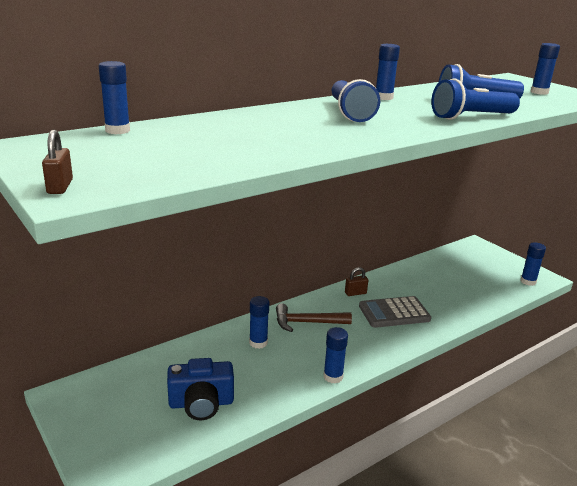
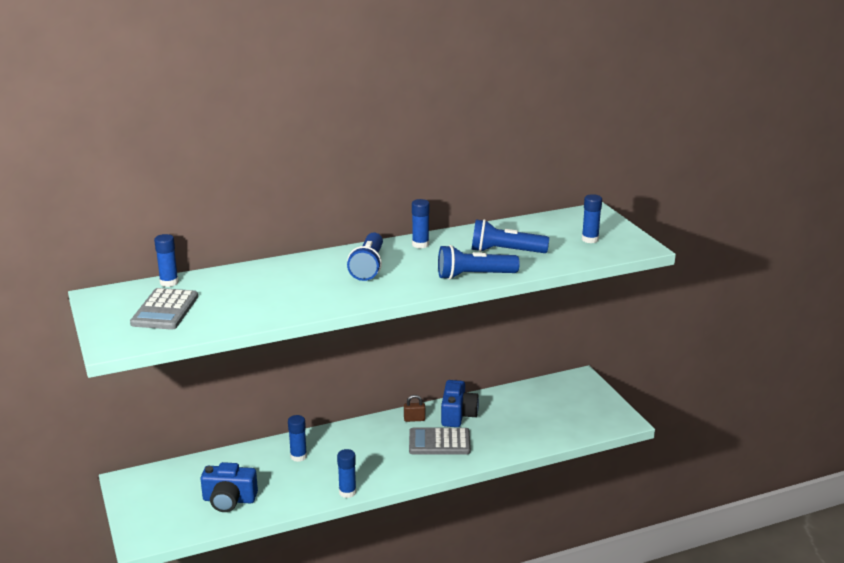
camera: 15 degrees right, 0 degrees up
(60, 187) = (109, 338): brown padlock -> none
(129, 155) = (165, 310): none -> grey calculator
(307, 322) = (351, 443): brown hammer -> none
(393, 285) = (458, 415): none -> blue camera
(528, 281) = (603, 424): blue glue stick -> none

